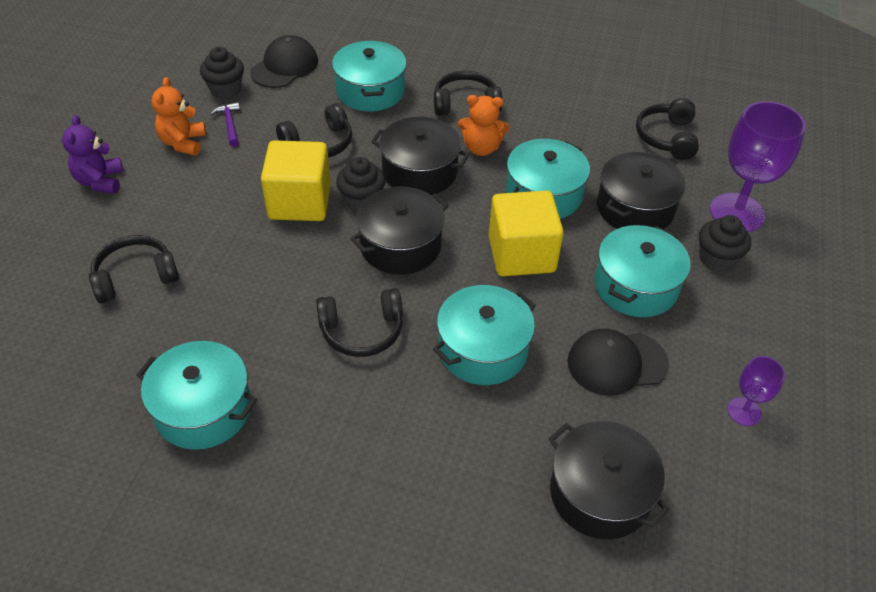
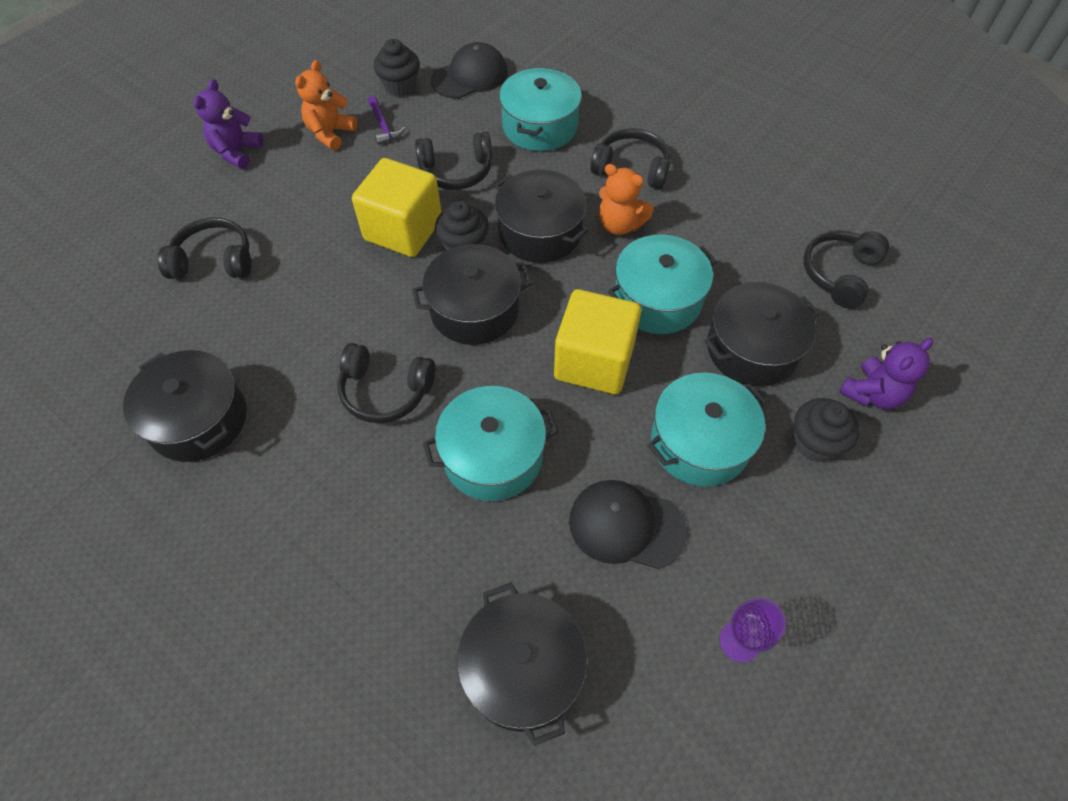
camera: 25 degrees right, 10 degrees up
(203, 409) = (198, 419): turquoise pot -> black pot
(230, 124) = (383, 126): purple hammer -> purple hammer turned 150 degrees clockwise
(737, 213) = (872, 393): purple goblet -> purple teddy bear

